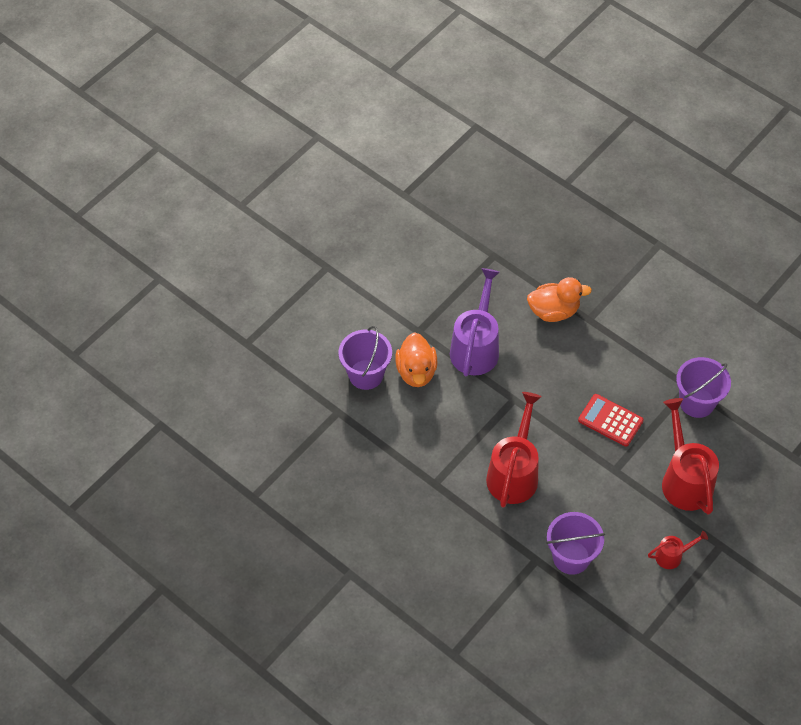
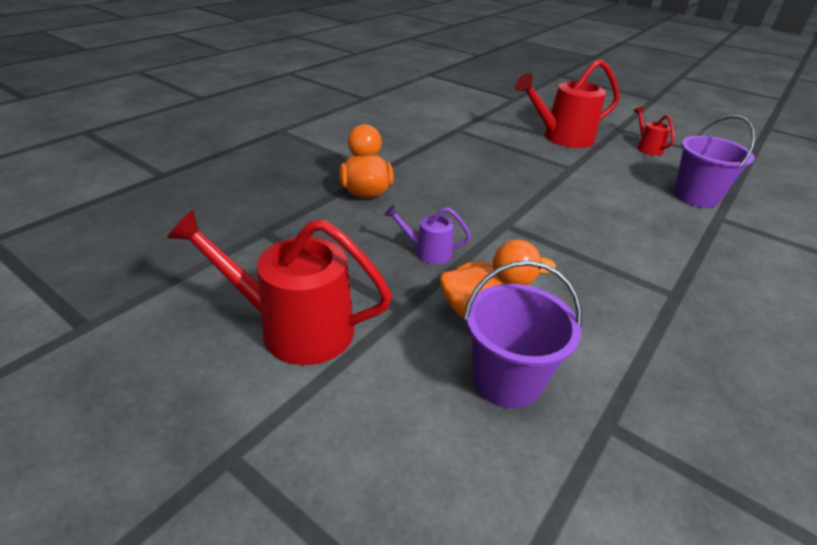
camera: 95 degrees left, 20 degrees down
(476, 347) = (427, 252): purple watering can -> purple watering can, size x0.50
(514, 473) = (614, 228): red watering can -> red watering can (294, 328)
(610, 420) = (511, 167): red calculator -> none
(697, 402) = (474, 127): purple bucket -> none

